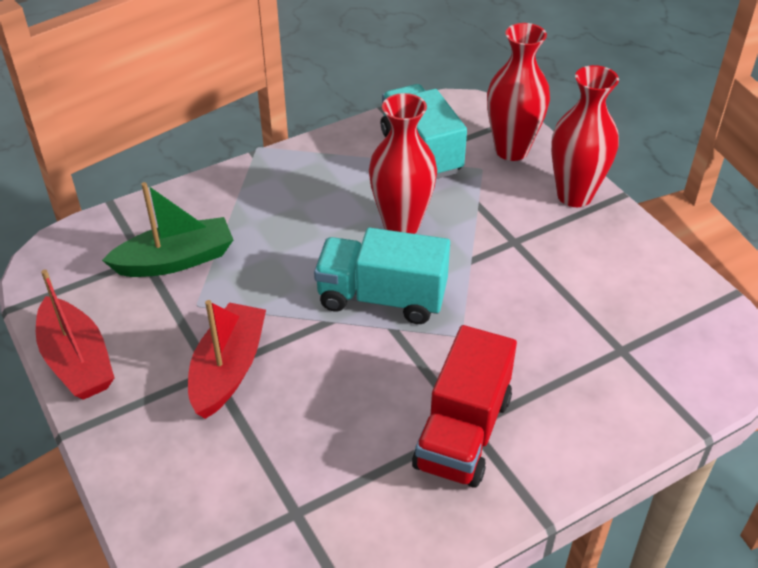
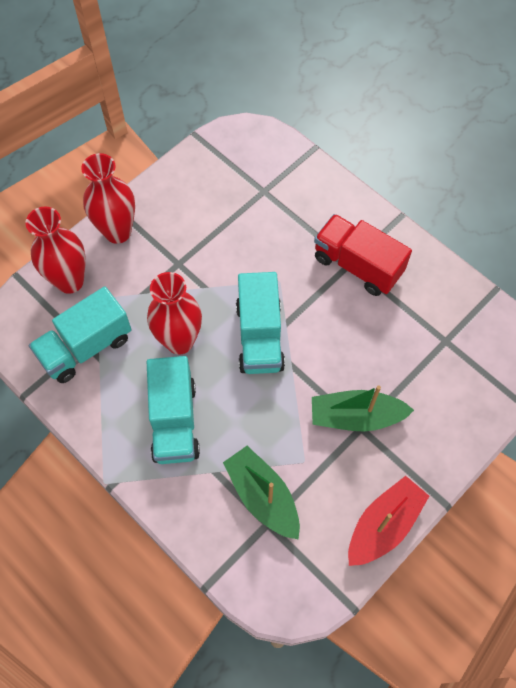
camera: 105 degrees left, 20 degrees up
(228, 369) = (356, 416): red boat -> green boat
(301, 205) = (174, 421): none -> turquoise truck
(463, 432) = (357, 265): red truck -> red truck turned 150 degrees counterclockwise

